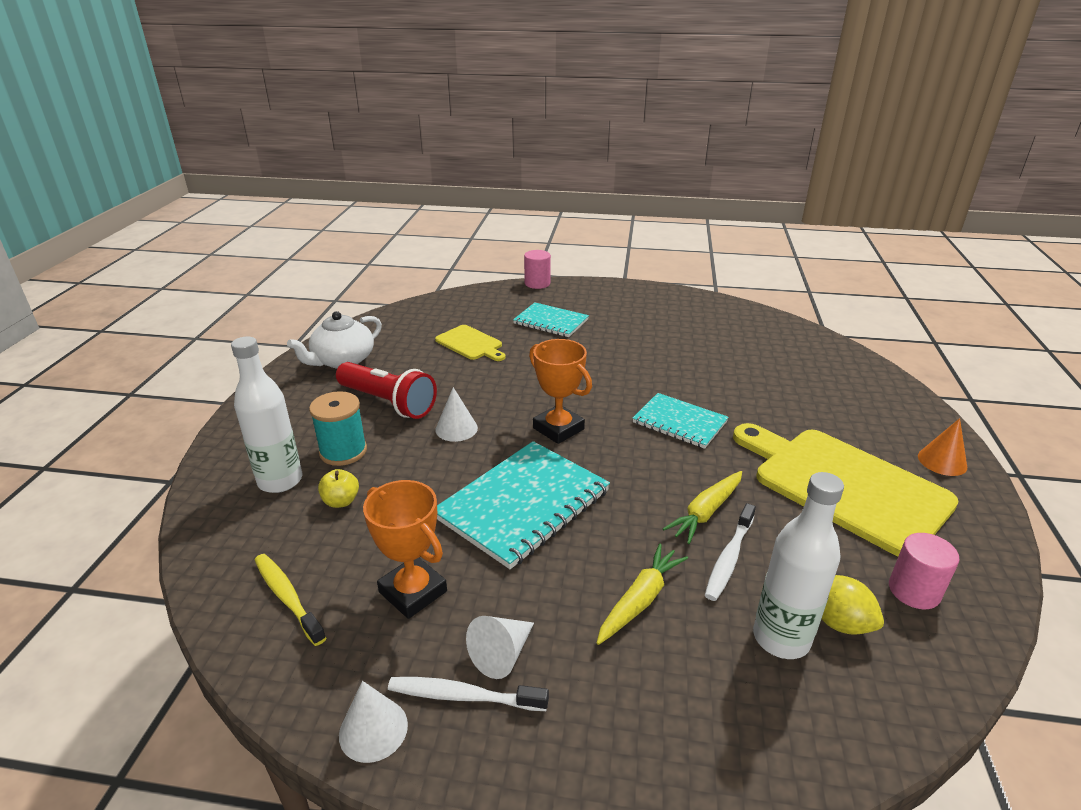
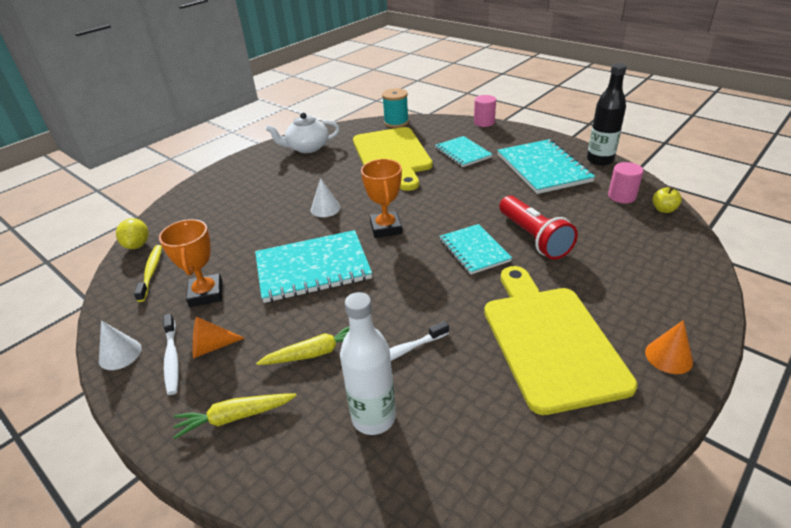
camera: 35 degrees right, 5 degrees up
(280, 481) = (208, 209): white bottle -> none
(341, 501) = (223, 231): yellow apple -> yellow apple (663, 209)
(343, 451) = (253, 203): turquoise spool -> turquoise spool (396, 122)
(388, 402) = (305, 181): red flashlight -> red flashlight (533, 238)
(463, 696) = (172, 359): white toothbrush -> white toothbrush turned 150 degrees counterclockwise
(471, 344) = (392, 155): yellow cutting board -> yellow cutting board, size x2.02
(502, 654) = (211, 347): white cone -> orange cone
(652, 318) = (543, 168): none -> turquoise notebook
(695, 298) = (600, 160): none -> black bottle
(706, 512) = (420, 317): yellow carrot -> yellow carrot (235, 417)
(838, 622) = (425, 428): yellow lemon -> yellow lemon (137, 245)
(914, 591) = (510, 437): pink cylinder -> pink cylinder (621, 196)

